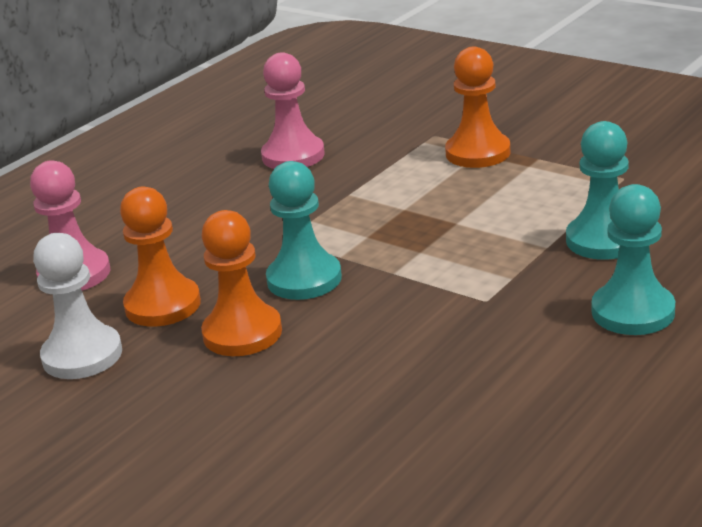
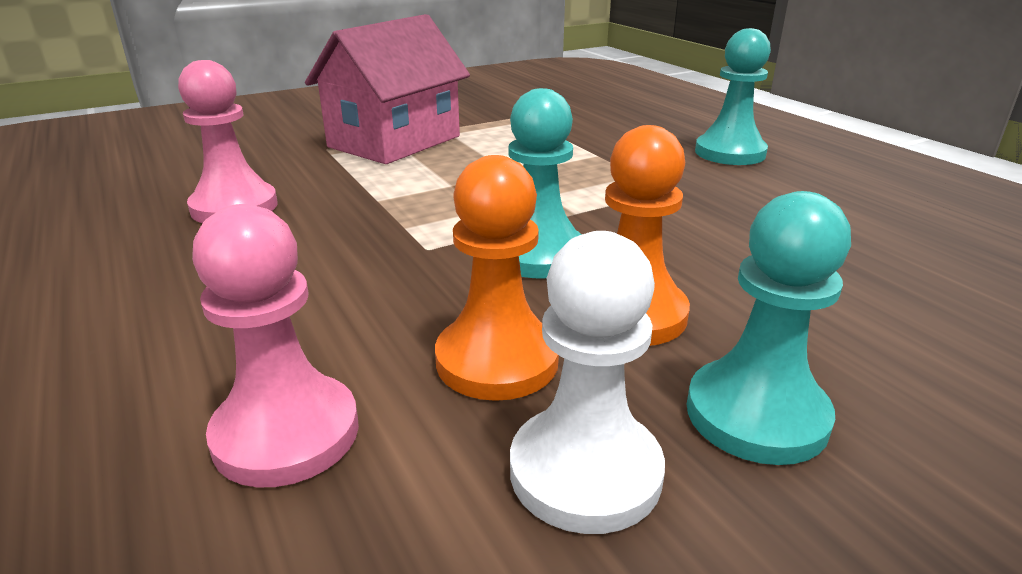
camera: 70 degrees left, 0 degrees up
(478, 153) = (394, 142): orange pawn -> pink house
(603, 240) = (610, 139): turquoise pawn -> turquoise pawn (756, 415)

